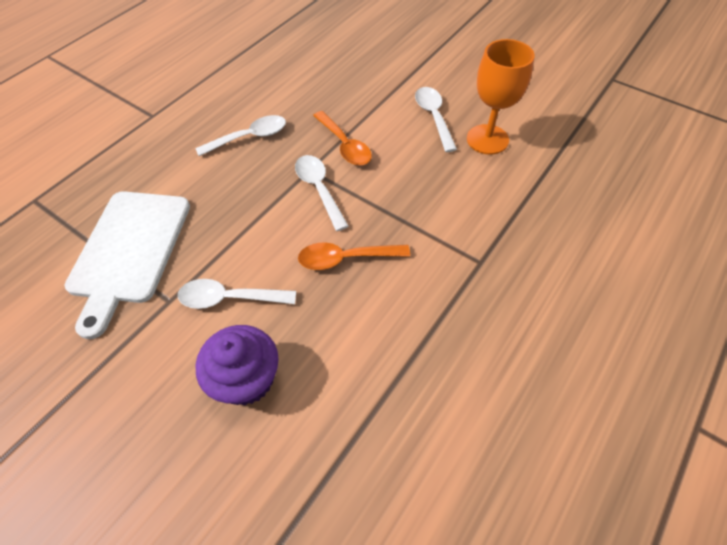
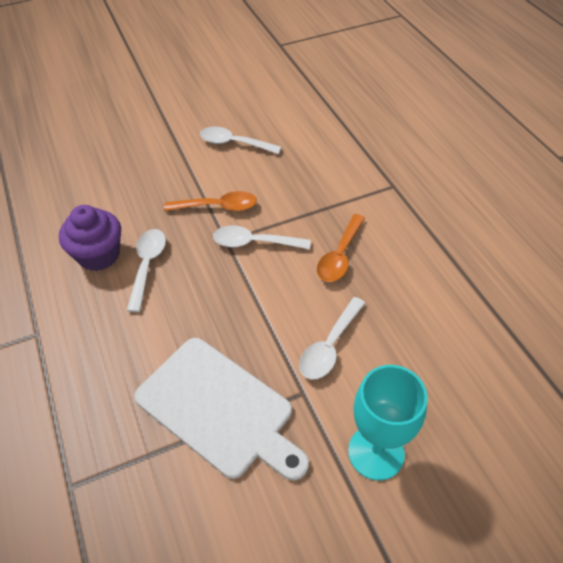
camera: 60 degrees left, 5 degrees down
(127, 385) = (376, 452): none -> turquoise goblet
(247, 379) = (416, 361): purple cupcake -> purple cupcake (99, 255)
(487, 139) = (283, 128): orange goblet -> none

